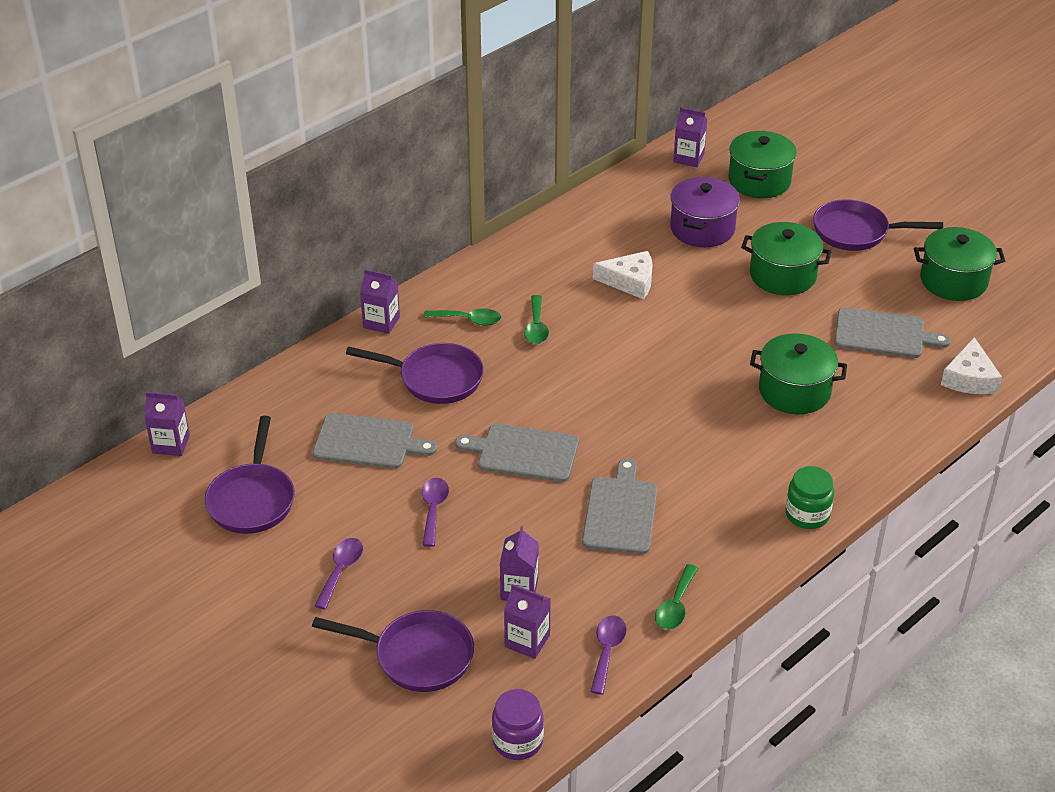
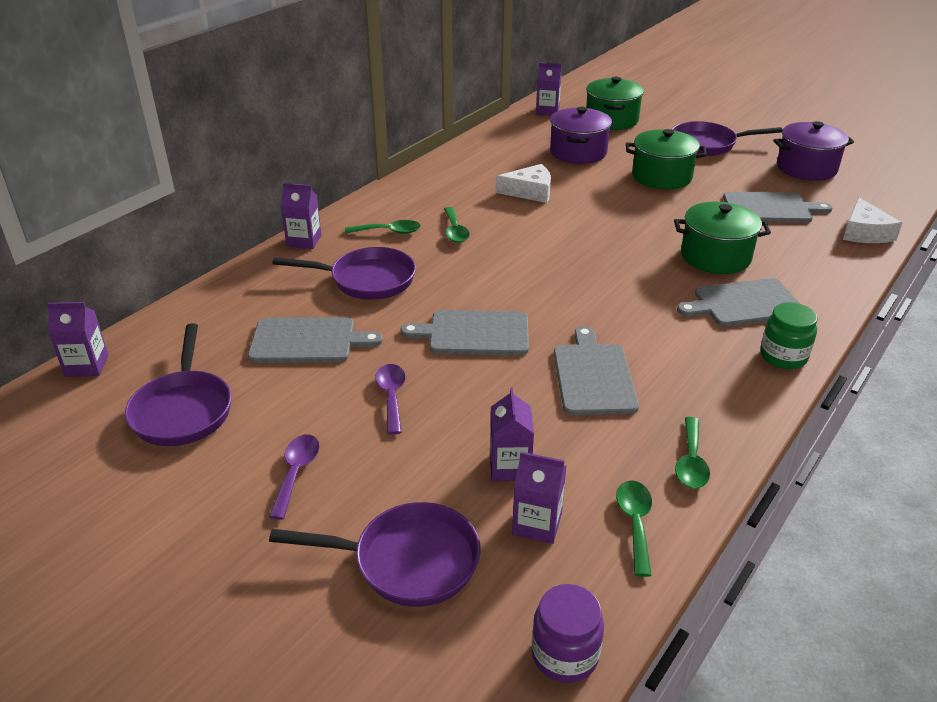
camera: 10 degrees left, 5 degrees down
(607, 651) = (635, 523): purple spoon -> green spoon
(797, 451) = (744, 303): none -> grey cutting board
(953, 281) = (806, 168): green pot -> purple pot

